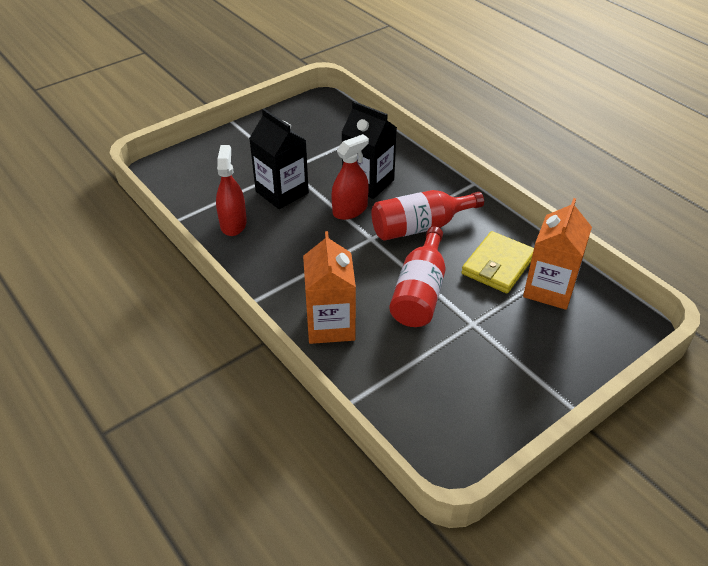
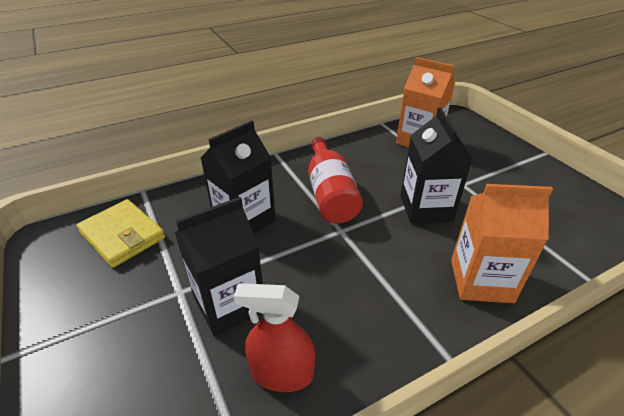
camera: 80 degrees left, 5 degrees down
(350, 210) = (288, 241): red spray bottle -> none
(420, 292) = (426, 208): red bottle -> black carton
(498, 265) = (390, 159): yellow wallet -> yellow wallet (122, 235)

